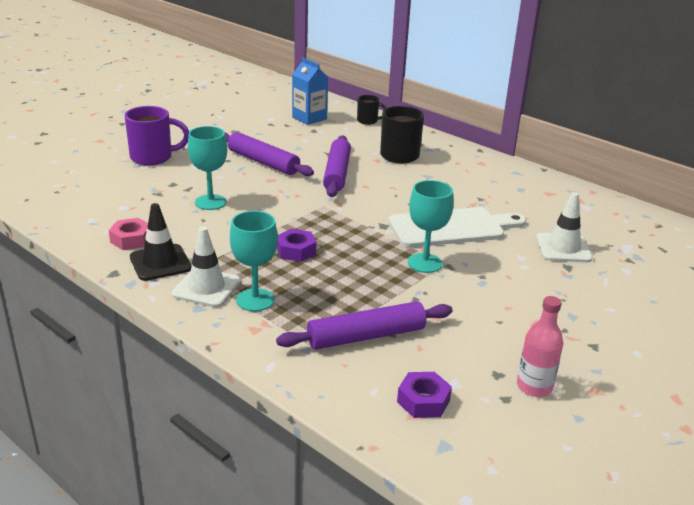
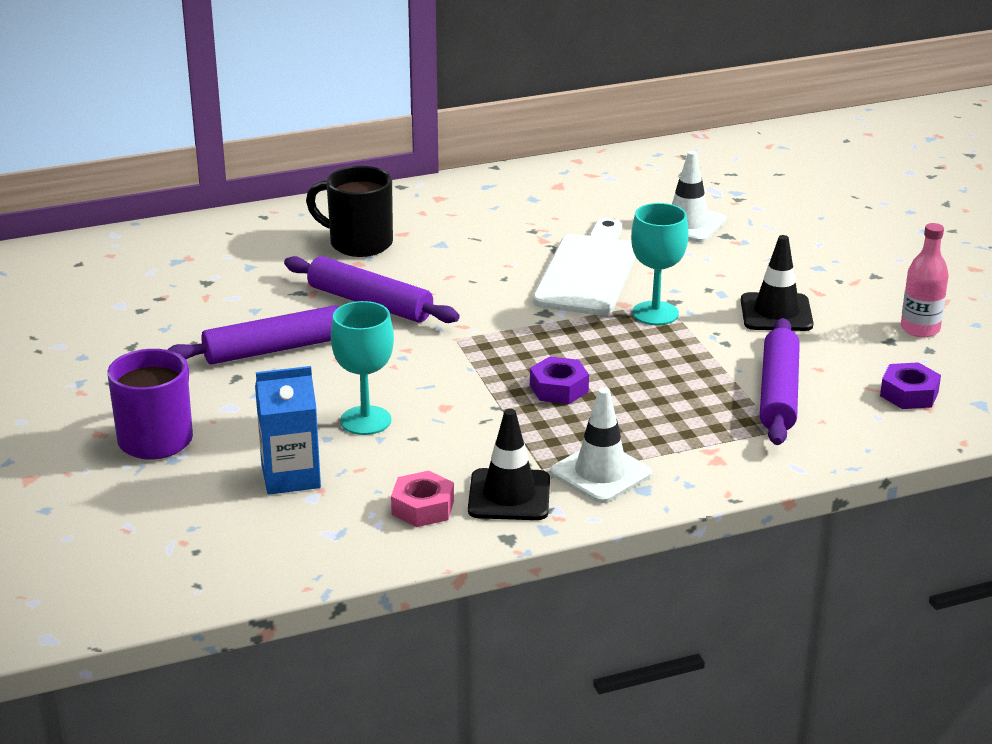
camera: 60 degrees left, 0 degrees up
(255, 300) = (654, 445): turquoise goblet -> none
(309, 118) = (156, 273): blue carton -> blue carton (291, 476)
(368, 121) = (221, 232): black mug -> none
(480, 311) = (776, 313): none -> black traffic cone

